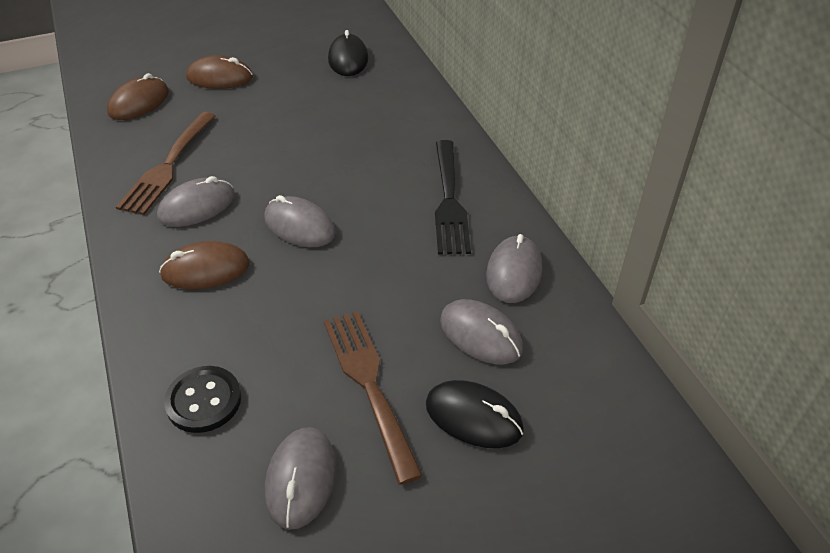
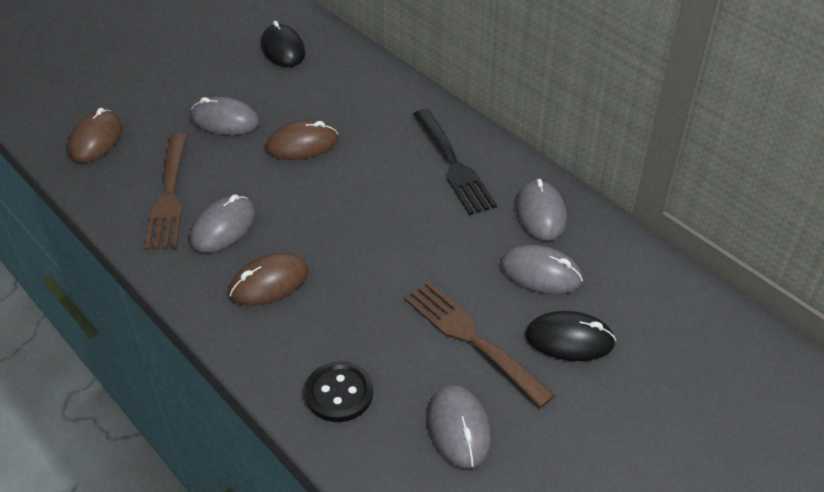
camera: 20 degrees left, 0 degrees up
(220, 77) = (164, 95): brown mouse -> brown mouse (302, 144)
(299, 226) = (332, 221): grey mouse -> grey mouse (225, 120)

